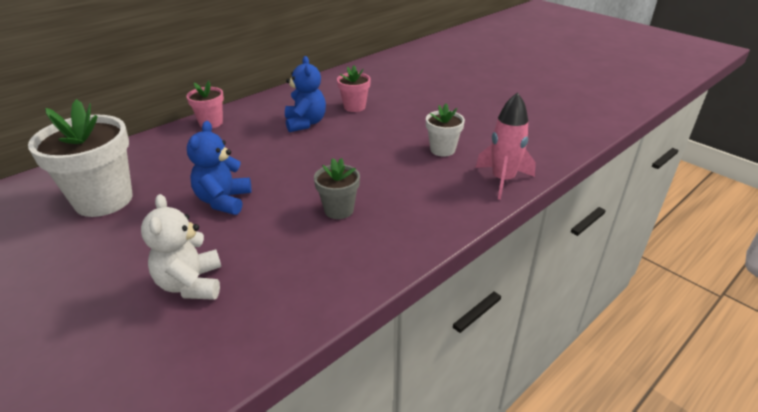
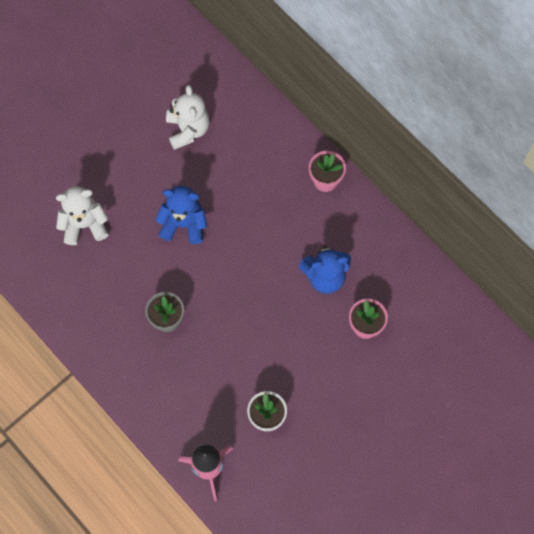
camera: 90 degrees right, 35 degrees up
(104, 200) = (188, 129): white flower pot -> white teddy bear

